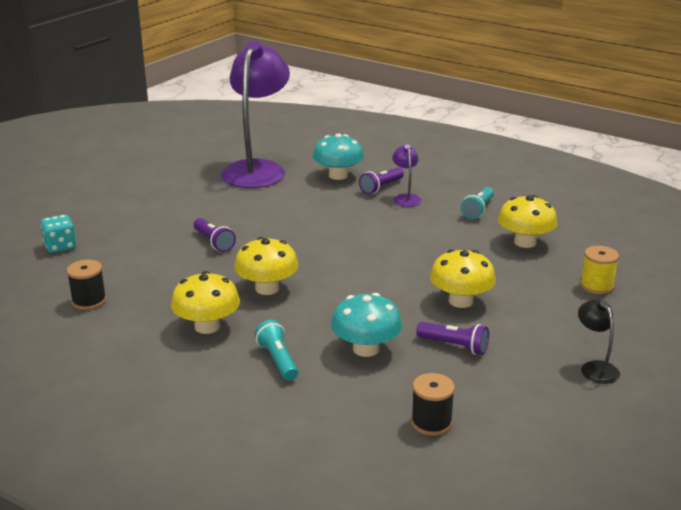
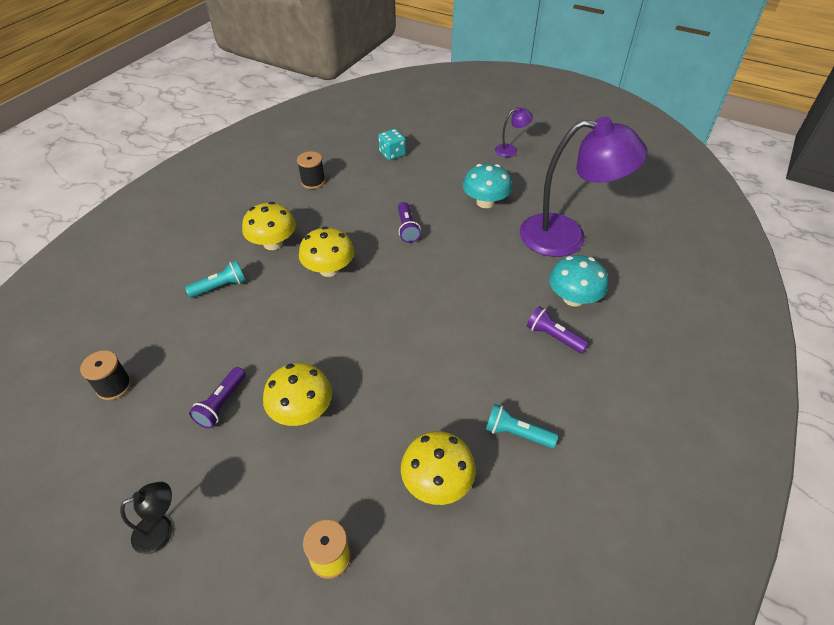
camera: 85 degrees right, 20 degrees up
(214, 242) = (407, 228): purple flashlight -> purple flashlight turned 60 degrees counterclockwise
(366, 349) = (227, 339): turquoise mushroom -> turquoise mushroom (485, 202)
(406, 198) = (532, 360): purple lamp -> purple lamp (510, 150)

